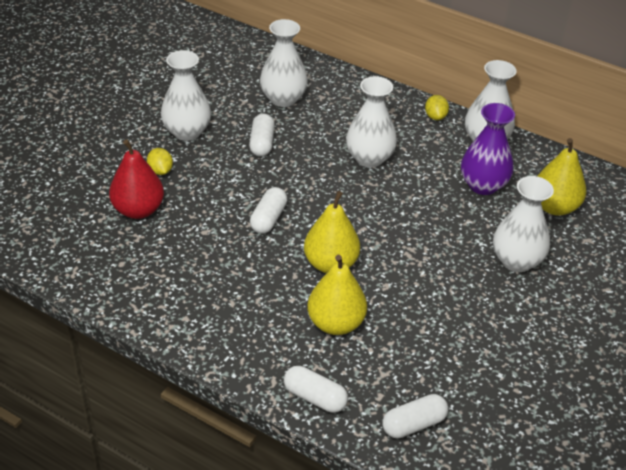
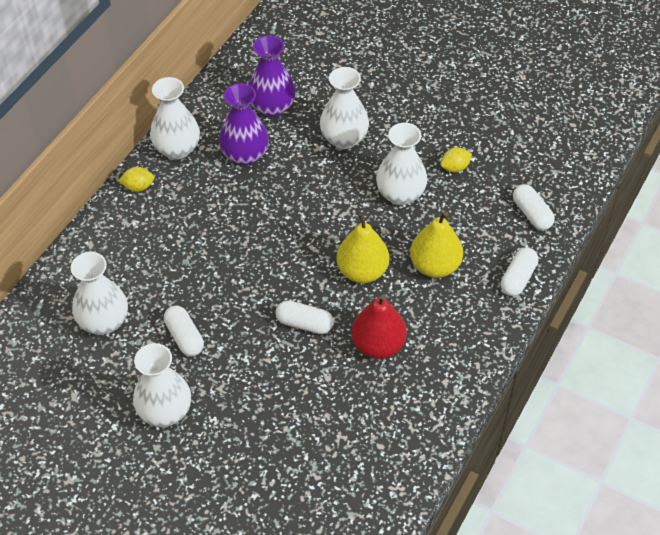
camera: 90 degrees left, 10 degrees up
(138, 210) = (300, 442): red pear -> red pear (378, 345)
(160, 171) = (235, 429): yellow lemon -> yellow lemon (455, 167)
(262, 143) = (184, 337): white capsule -> white capsule turned 60 degrees clockwise
(369, 158) = (207, 242): white vase -> white vase (400, 194)
(554, 207) = (272, 107): yellow pear -> purple vase

